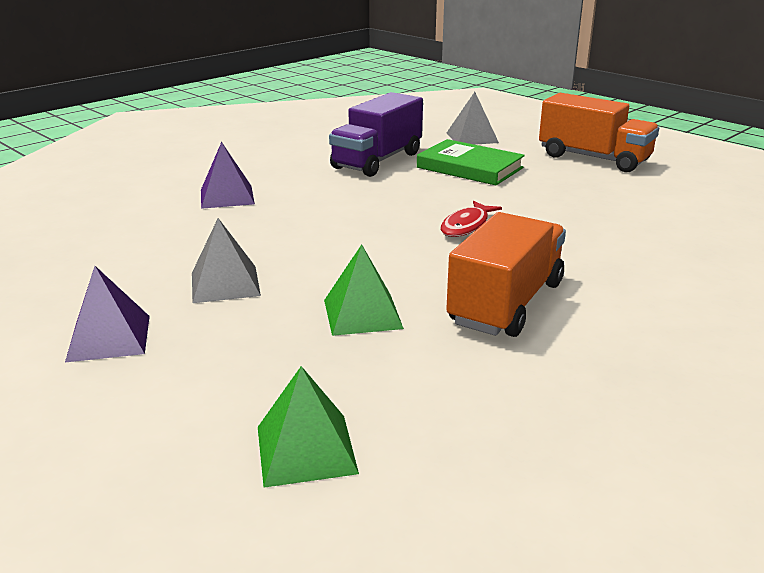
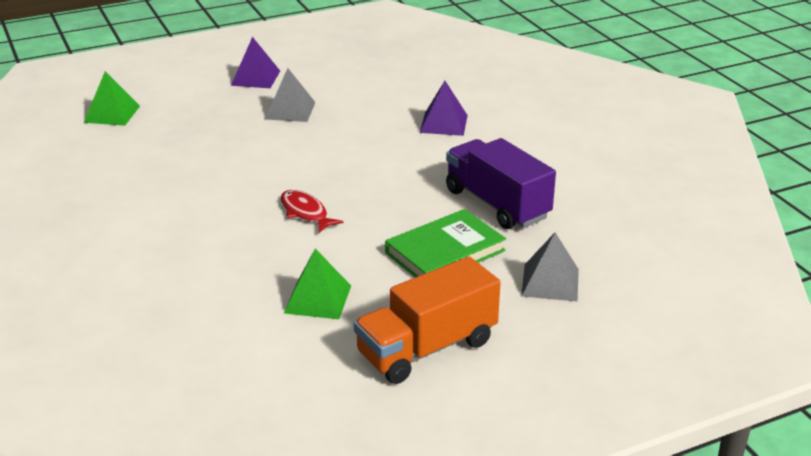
camera: 110 degrees right, 5 degrees up
(362, 314) = (212, 146): green pyramid -> green pyramid (317, 299)
(506, 303) = (176, 195): orange truck -> none

